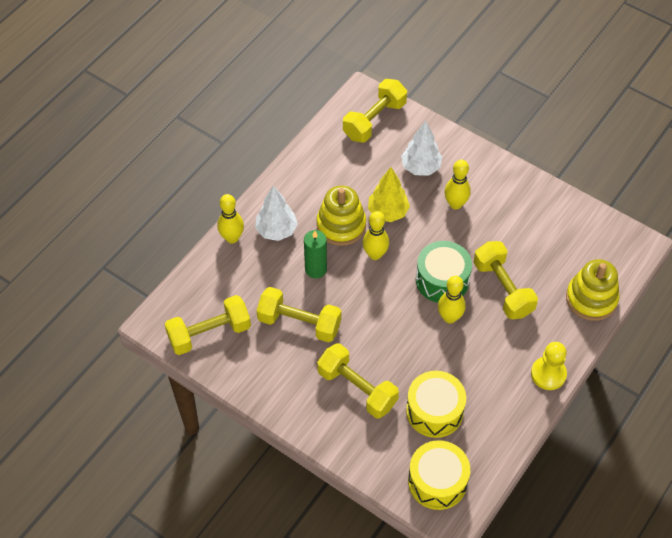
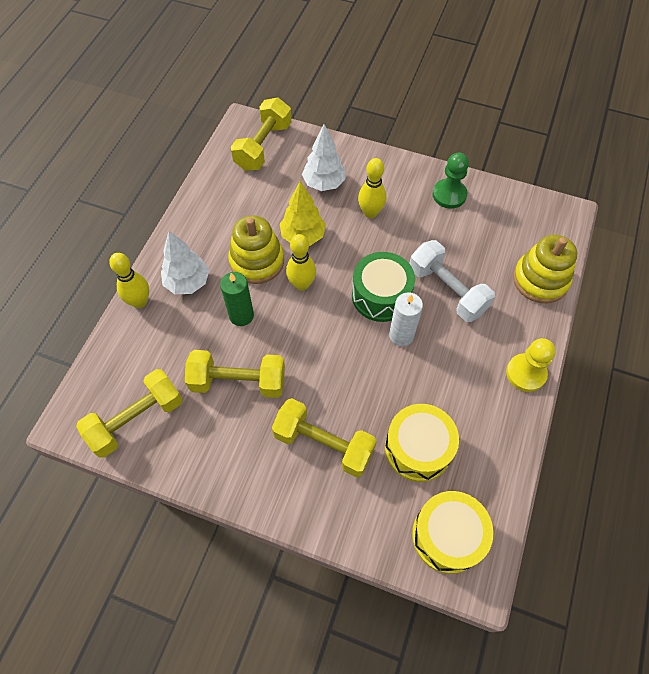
camera: 15 degrees left, 5 degrees up
(449, 317) = (401, 335): yellow bowling pin -> white candle
(503, 289) = (447, 290): yellow dumbbell -> white dumbbell
(534, 203) = (449, 195): none -> green pawn

